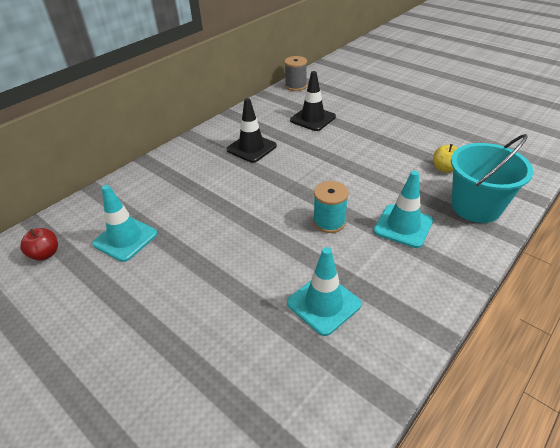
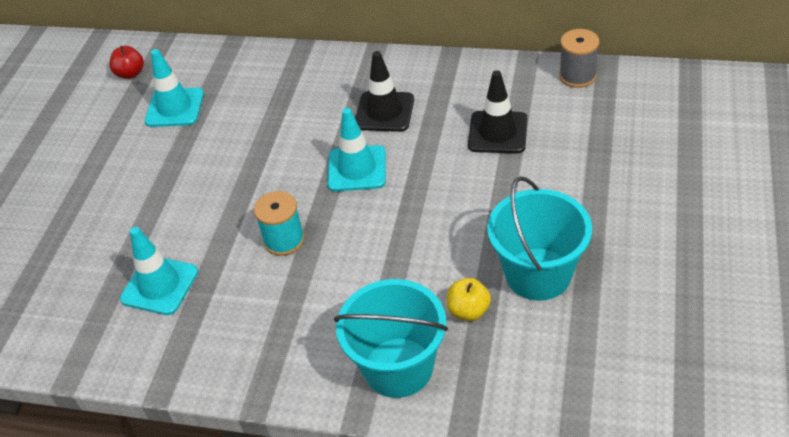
camera: 65 degrees right, 5 degrees up
(403, 226) = (314, 307): turquoise traffic cone -> turquoise traffic cone (357, 169)
(431, 139) = (538, 274): none -> turquoise bucket

